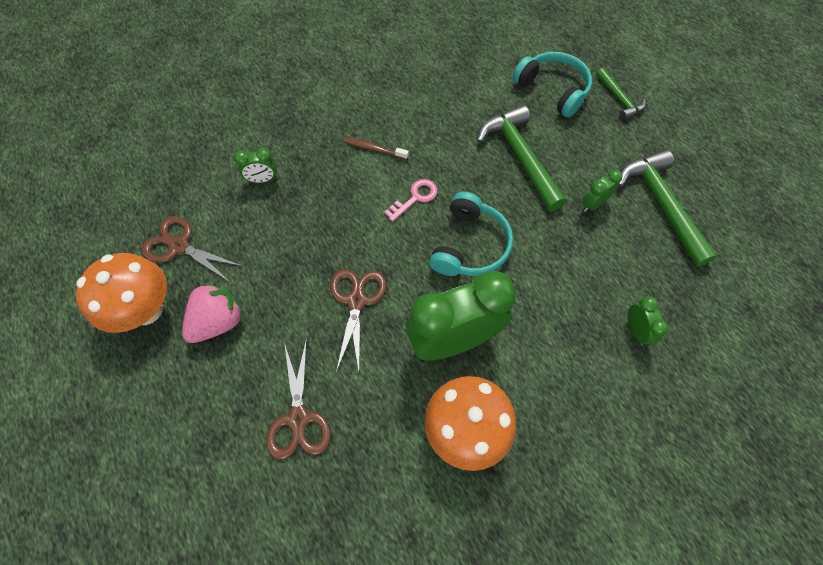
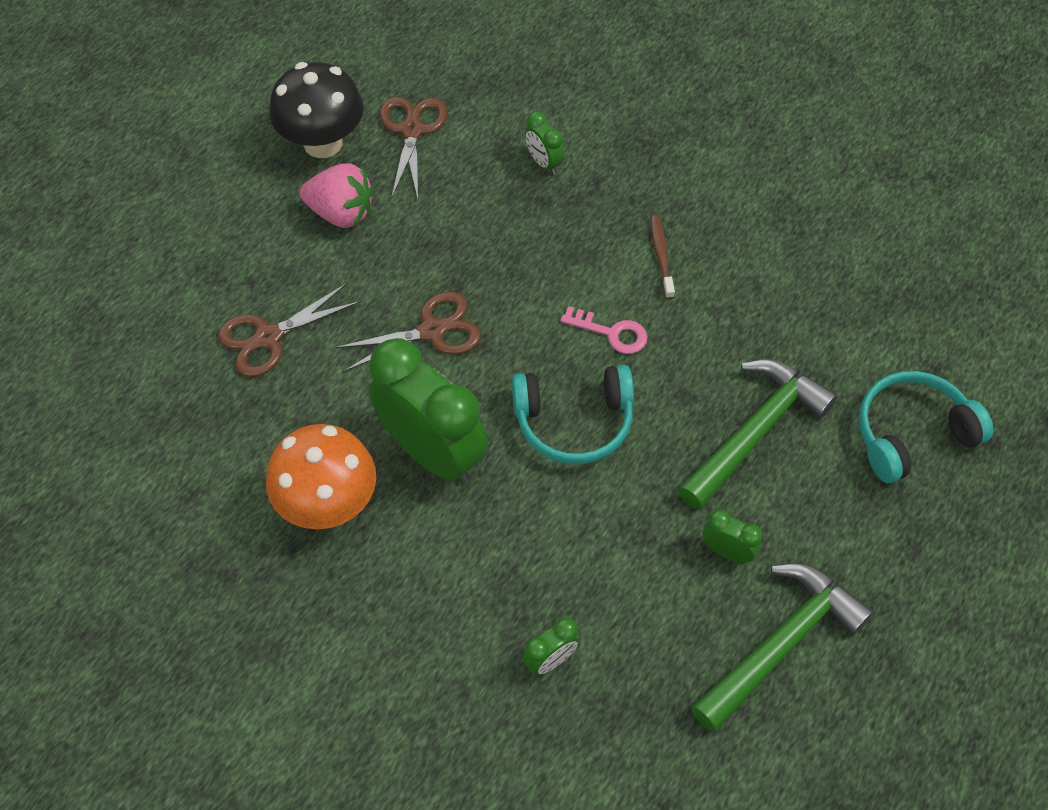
camera: 65 degrees right, 5 degrees down
(146, 310) = (323, 143): orange mushroom -> black mushroom
(552, 90) = (912, 434): turquoise headphones -> turquoise headphones turned 135 degrees counterclockwise
(619, 99) = (956, 532): green hammer -> none

